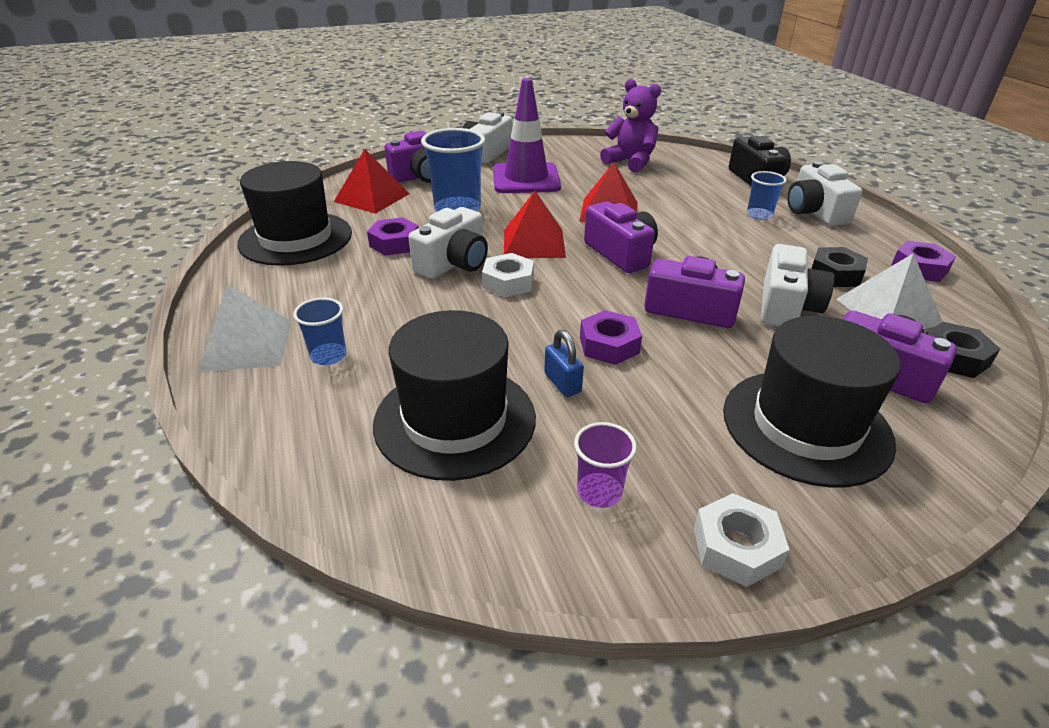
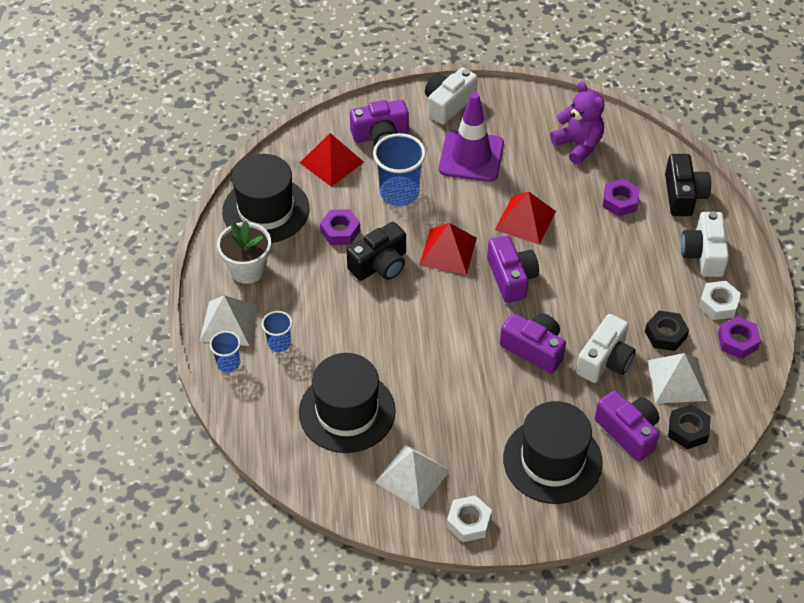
camera: 15 degrees right, 15 degrees up
(274, 289) = (247, 269): none -> white flower pot
(454, 263) = (380, 264): white camera -> black camera
(508, 282) = (414, 294): white nut -> white nut (718, 304)
(562, 383) = (419, 397): blue padlock -> none
(599, 492) = (412, 476): purple cup -> white pyramid
(609, 345) = (462, 371): purple nut -> purple nut (620, 201)
(759, 215) = (652, 249): blue cup -> blue cup (228, 363)

